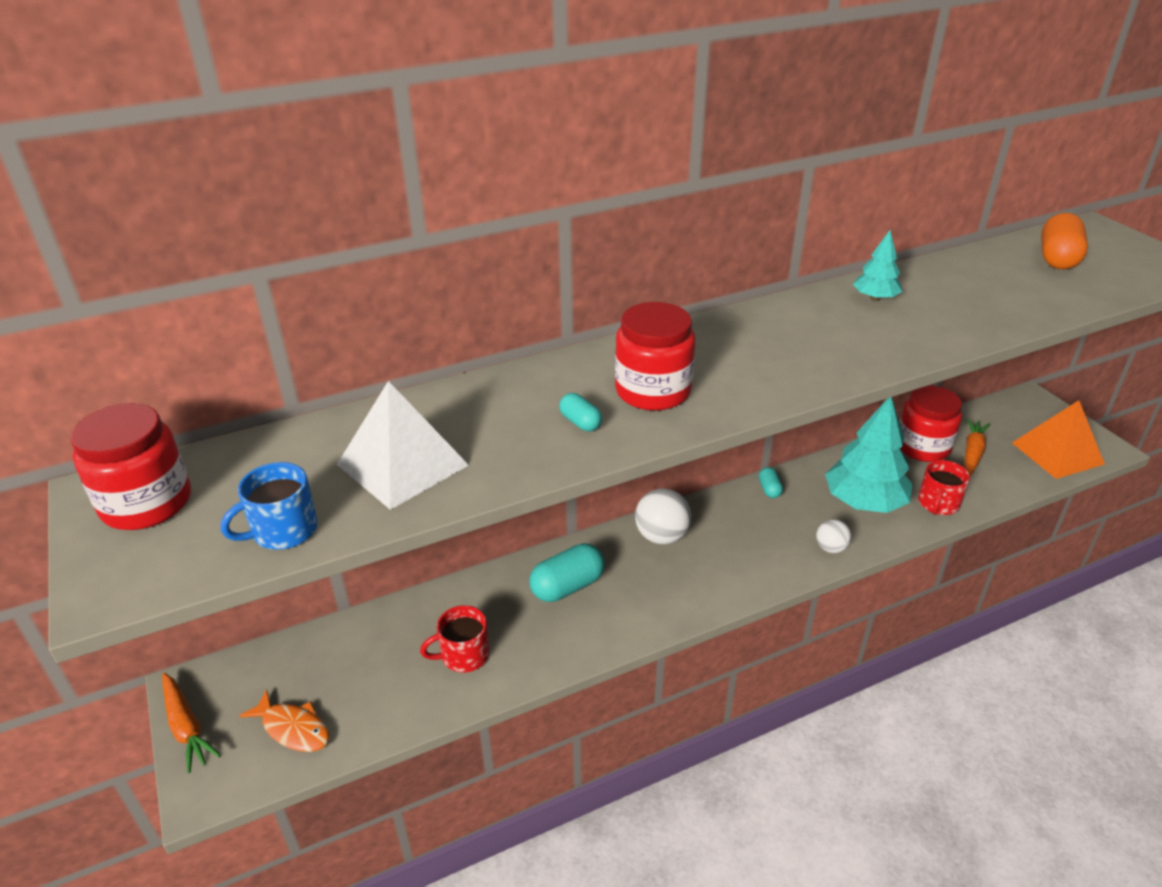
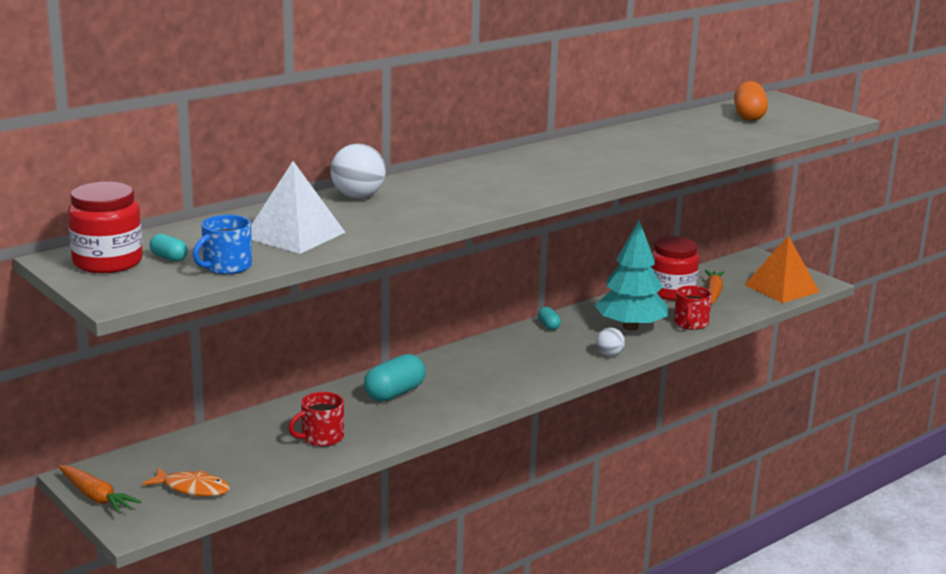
camera: 15 degrees left, 15 degrees down
(580, 422) = (418, 209): turquoise capsule -> turquoise capsule (169, 258)
(653, 391) = (465, 193): red jar -> none
(661, 536) = (465, 359): white ball -> white ball (358, 197)
(875, 298) = (616, 141): turquoise tree -> none

